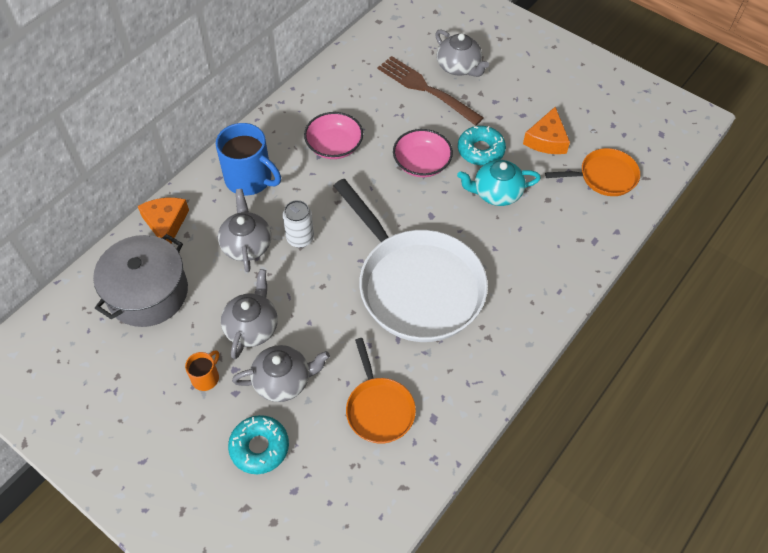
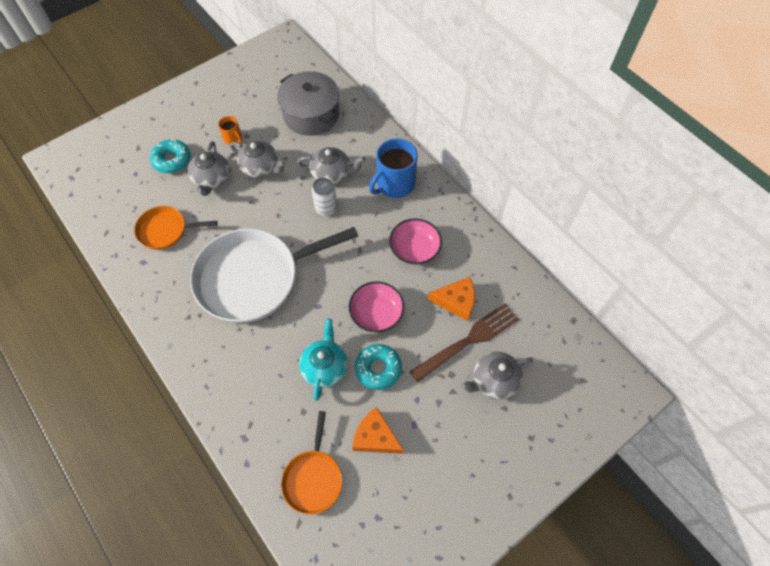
camera: 105 degrees right, 5 degrees up
(166, 223) = (367, 129): orange cheese -> orange cheese (456, 301)

